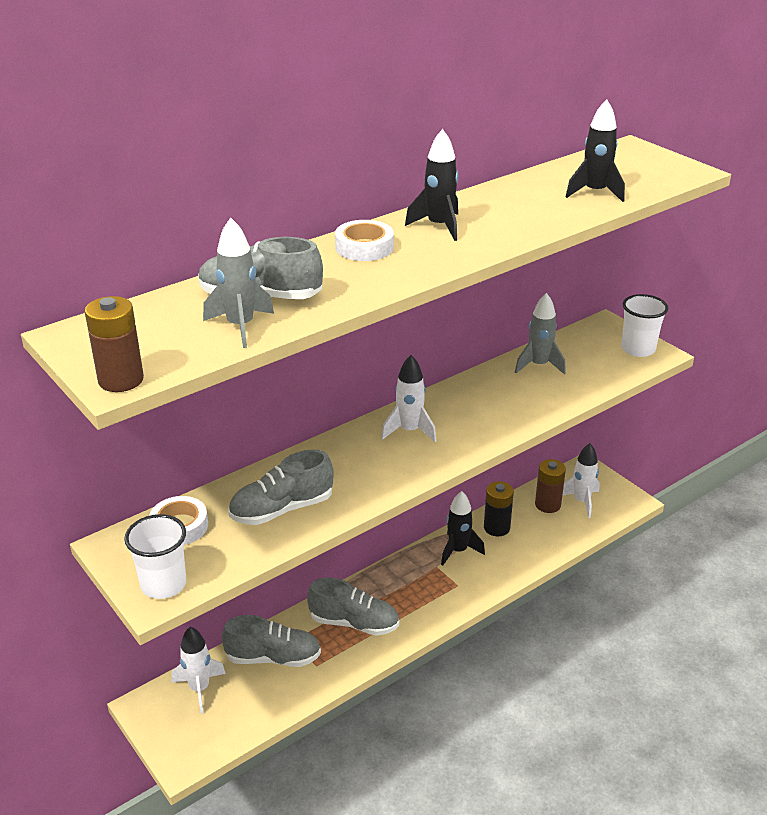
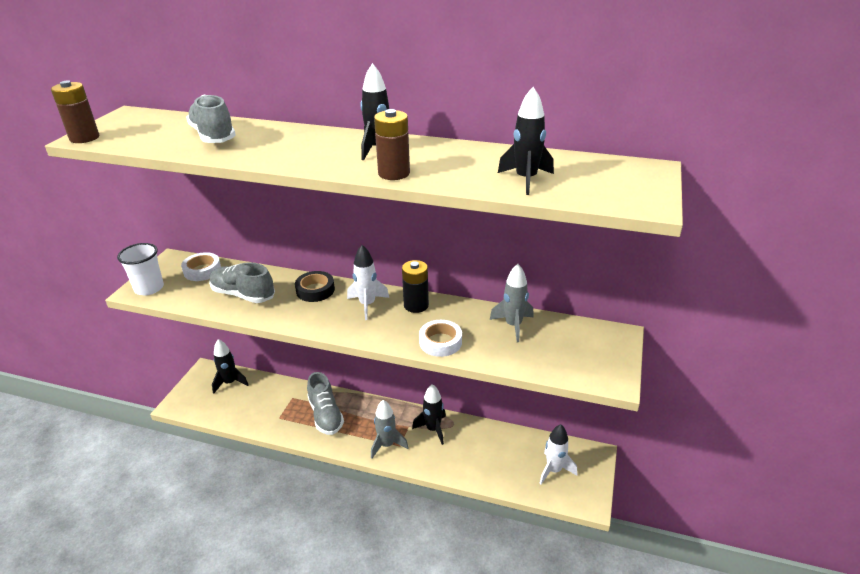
camera: 55 degrees right, 0 degrees up
(199, 689) = (230, 382): white rocket -> black rocket
(240, 326) = (170, 143): grey rocket -> grey rocket (387, 445)
(273, 657) = (272, 397): grey shoe -> none
(339, 454) = (315, 290): none -> black tape
(364, 247) = (315, 139): white tape -> white tape (440, 342)
(496, 527) = (475, 437): black battery -> black battery (416, 305)
(547, 505) = (529, 452): brown battery -> brown battery (394, 173)
(638, 349) = (604, 366): white cup -> none

